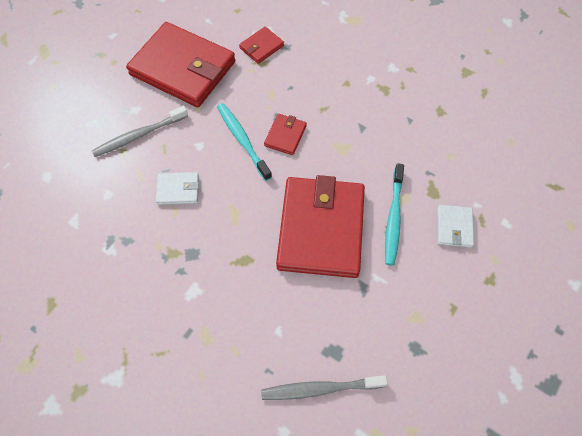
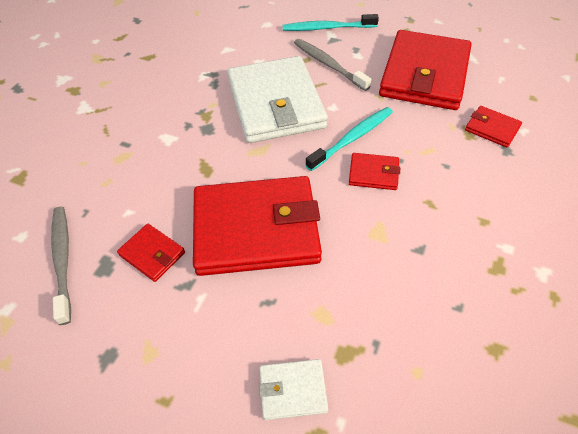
camera: 80 degrees right, 10 degrees down
(178, 190) = (276, 104): white wallet -> white wallet, size x2.33
(328, 311) = (152, 254): none -> red wallet
(393, 218) = (289, 306): turquoise toothbrush -> turquoise toothbrush (327, 28)

